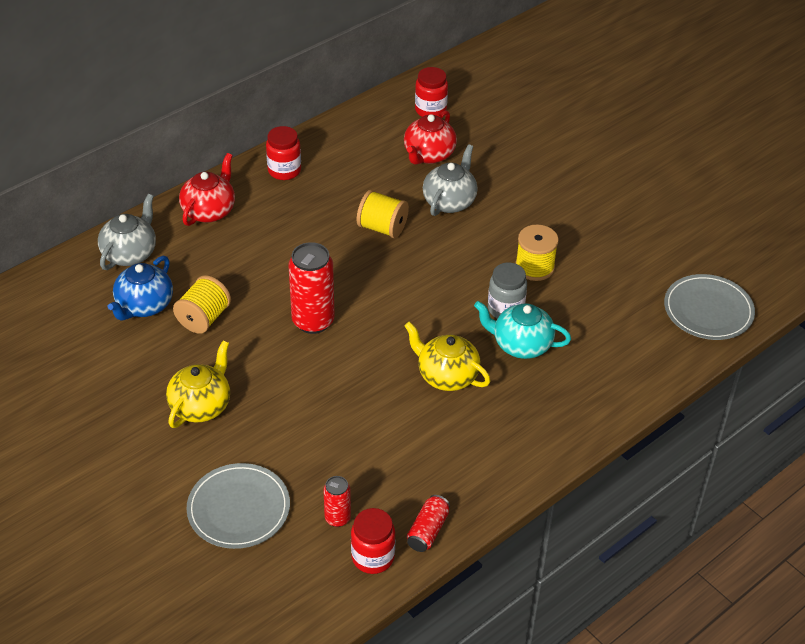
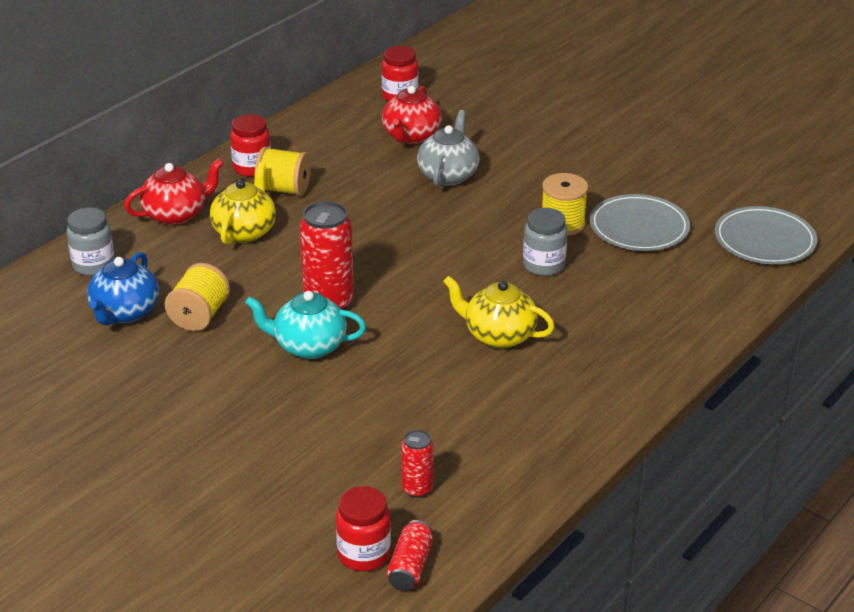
camera: 10 degrees left, 10 degrees down
(130, 253) = (93, 265): grey teapot -> grey jar
(201, 406) = (221, 401): yellow teapot -> yellow teapot (245, 231)
(209, 211) = (176, 214): red teapot -> red teapot turned 45 degrees clockwise
(238, 508) = (296, 496): grey plate -> grey plate (639, 227)
(373, 557) = (471, 521): red jar -> red jar (364, 554)
(382, 228) = (380, 208): yellow spool -> yellow spool (284, 189)
(428, 530) = (526, 486): red can -> red can (410, 566)
(521, 345) = (572, 296): turquoise teapot -> turquoise teapot (309, 346)

